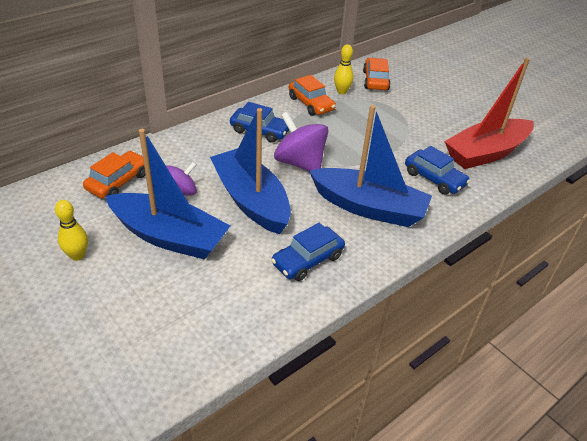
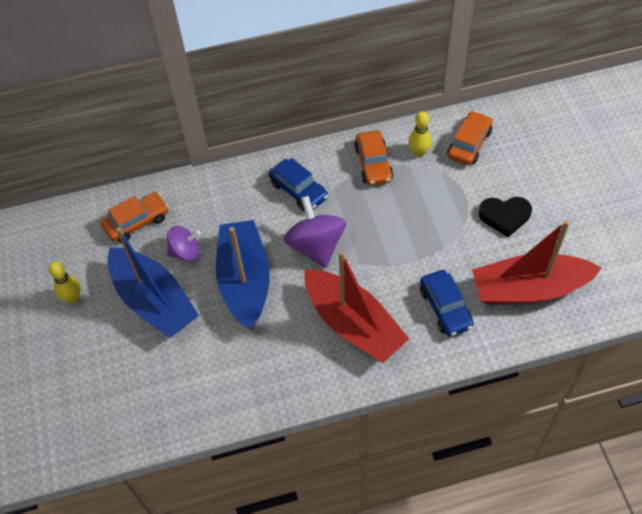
camera: 30 degrees right, 15 degrees up
(307, 260) = (261, 367): blue car -> none
(369, 207) = (353, 324): blue boat -> red boat
(433, 115) = (504, 216): none -> black heart

